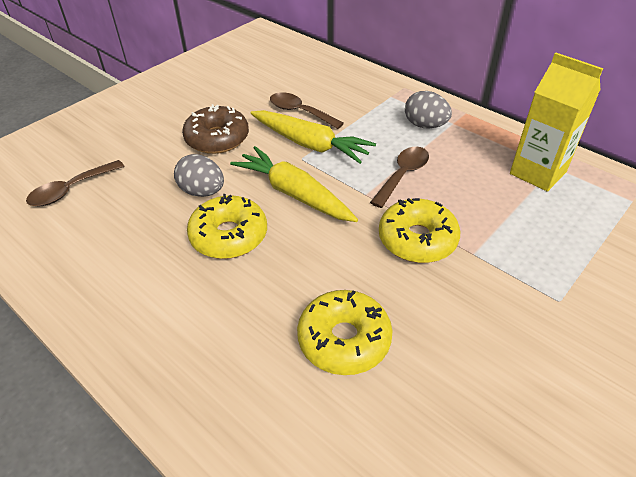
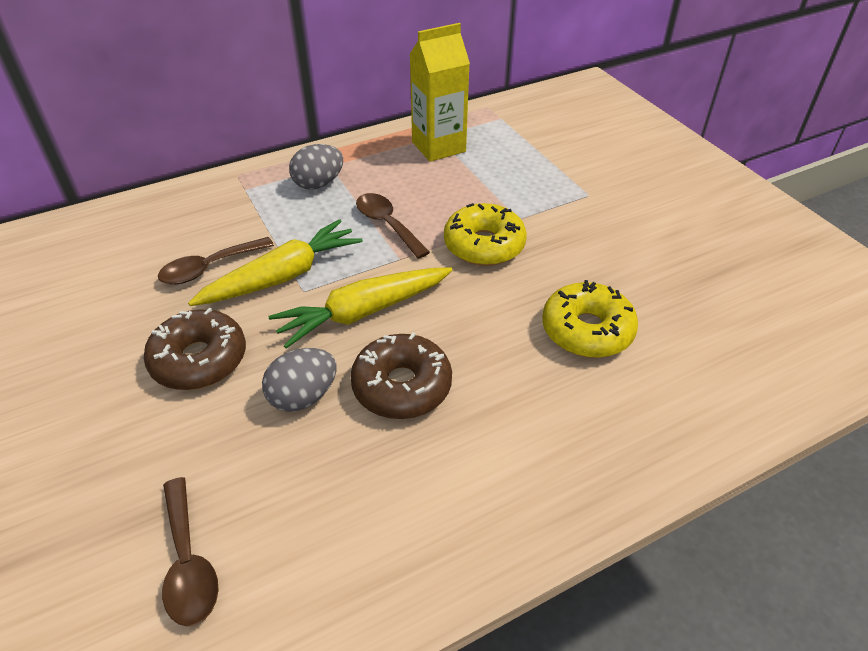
camera: 70 degrees left, 0 degrees up
(229, 236) = (402, 386): yellow donut -> brown donut

